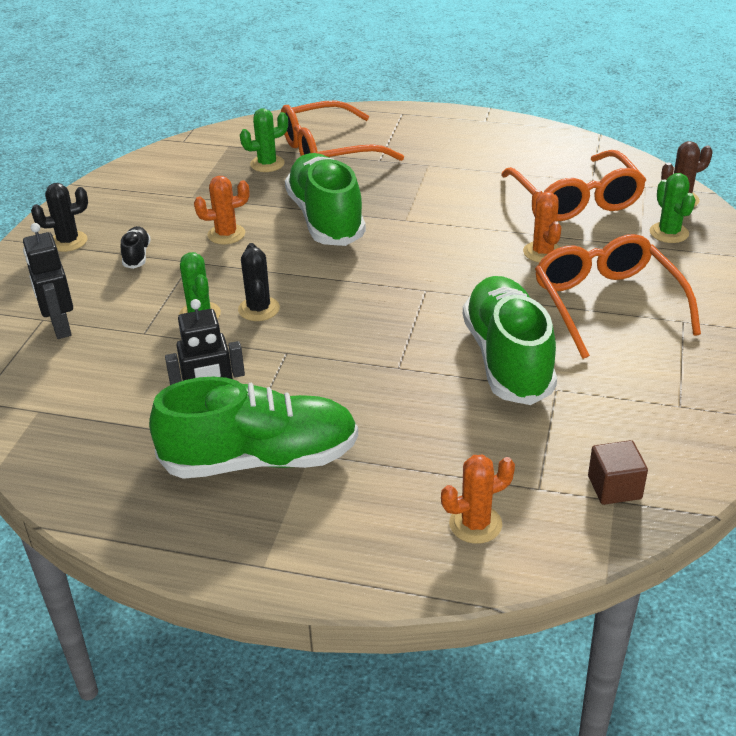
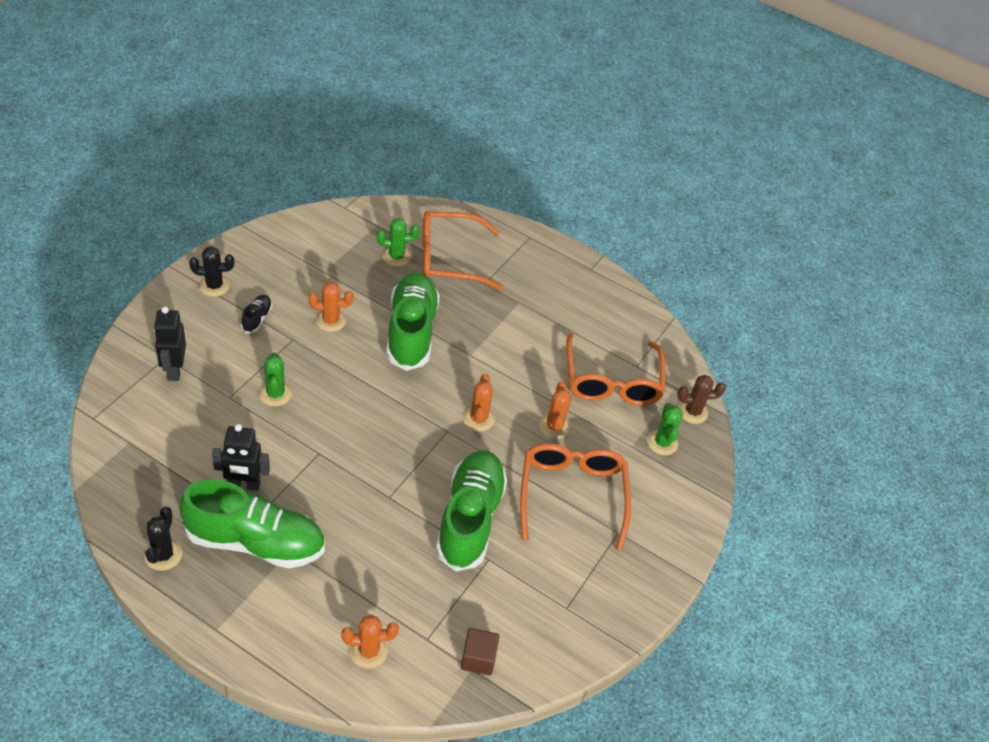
camera: 10 degrees right, 10 degrees up
(259, 309) = (319, 404): black cactus -> black cactus (163, 555)
(453, 270) = (478, 419): none -> orange cactus

